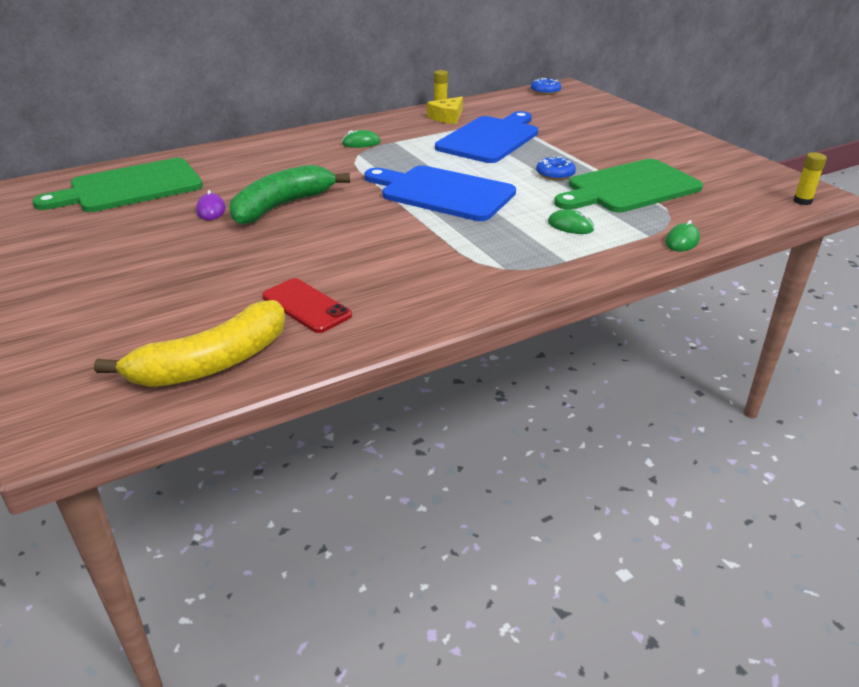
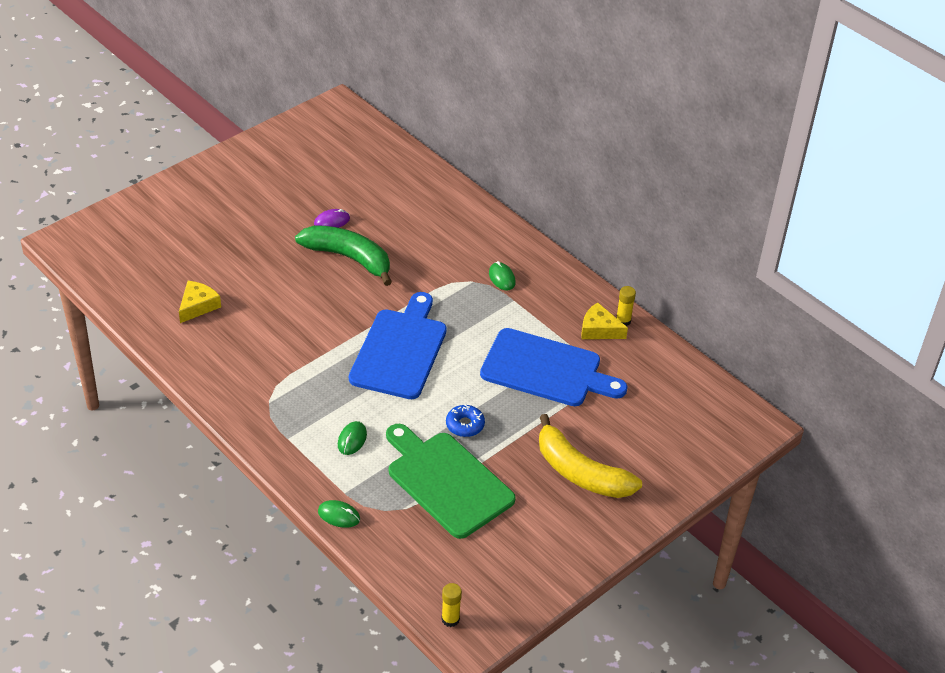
camera: 75 degrees right, 10 degrees up
(130, 187) = (362, 166): green cutting board -> none
(212, 363) = (127, 280): yellow banana -> yellow banana (580, 472)
(306, 306) = (198, 306): red phone -> yellow cheese
(545, 91) = (727, 405): blue donut -> none

